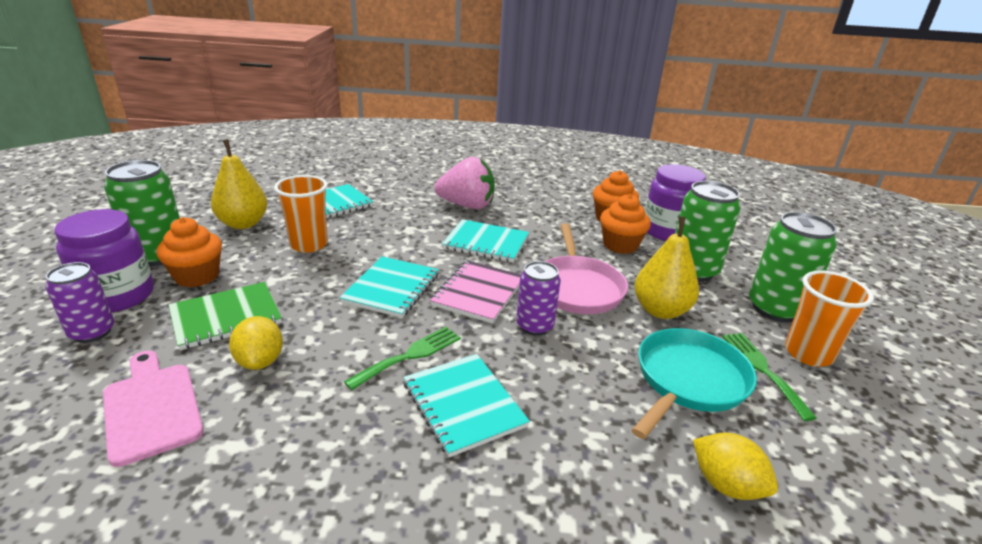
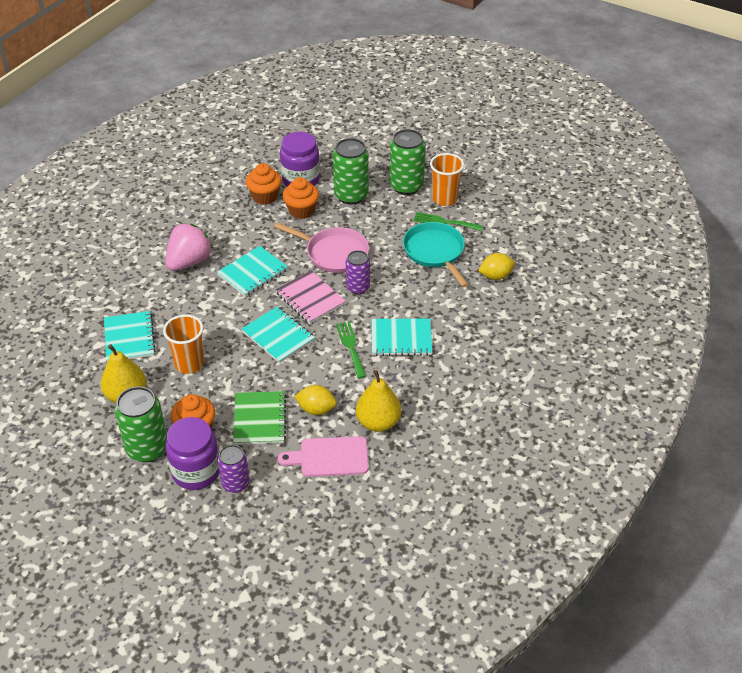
camera: 60 degrees left, 15 degrees up
(660, 310) = (378, 231): yellow pear -> yellow pear (378, 422)

